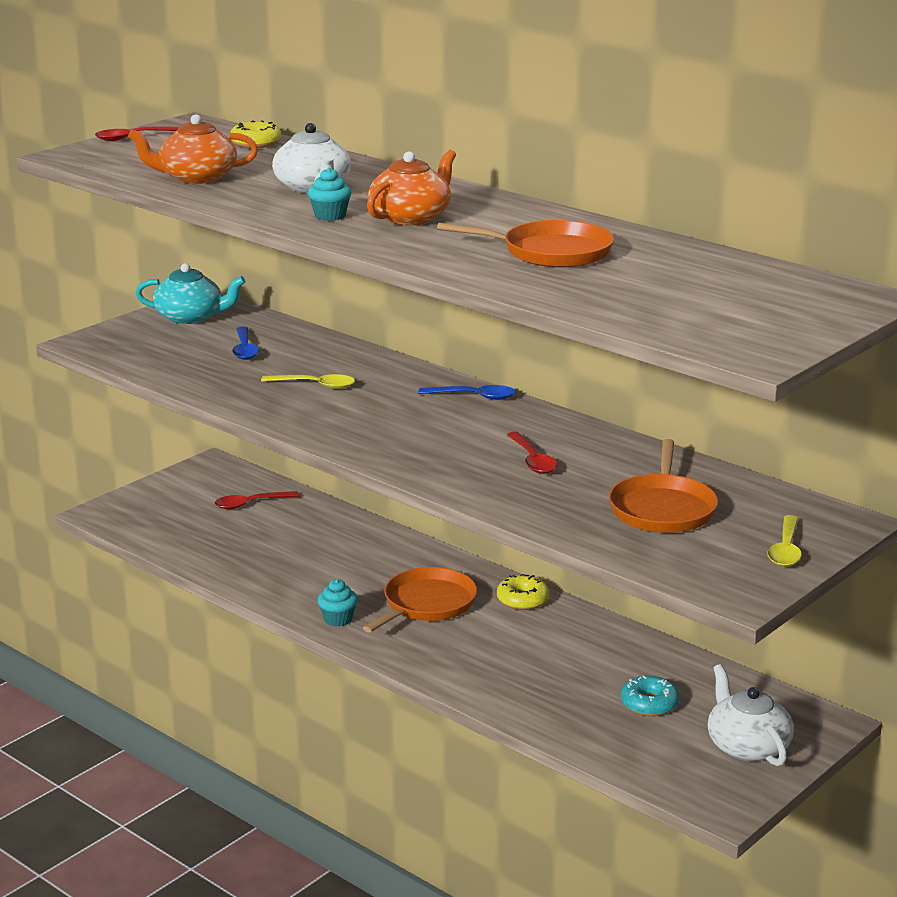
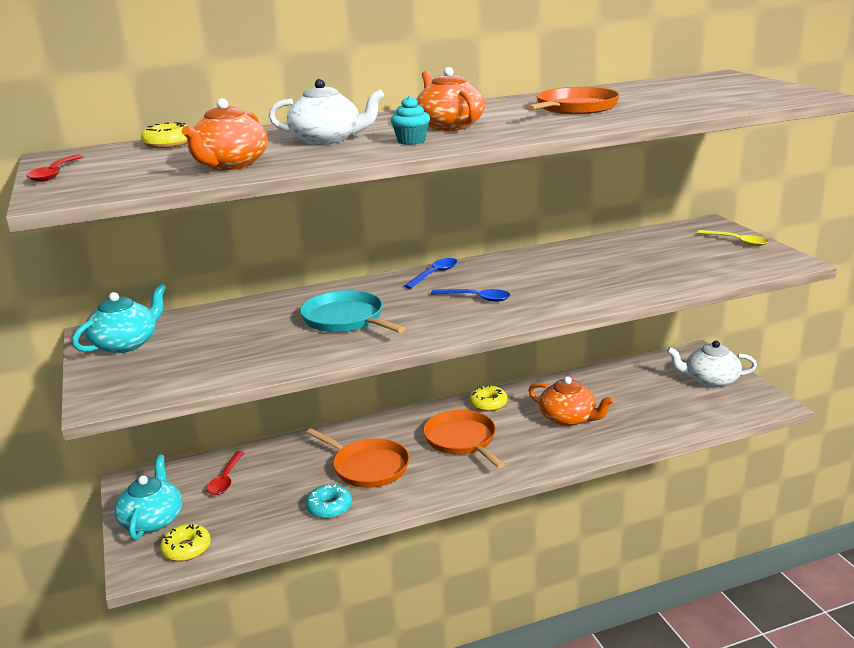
camera: 60 degrees left, 0 degrees up
(136, 523) = (186, 549): none -> yellow donut
(165, 494) = (152, 520): none -> turquoise teapot
(245, 349) = (234, 333): blue spoon -> blue spoon (476, 298)
(315, 385) = (346, 319): yellow spoon -> turquoise pan
(338, 619) = (451, 482): turquoise cupcake -> none
(532, 460) = (559, 276): red spoon -> none
(537, 659) = (568, 418): none -> orange teapot
(649, 704) = (647, 396): turquoise donut -> turquoise donut (329, 507)
(662, 508) = (661, 258): orange pan -> orange pan (367, 467)

